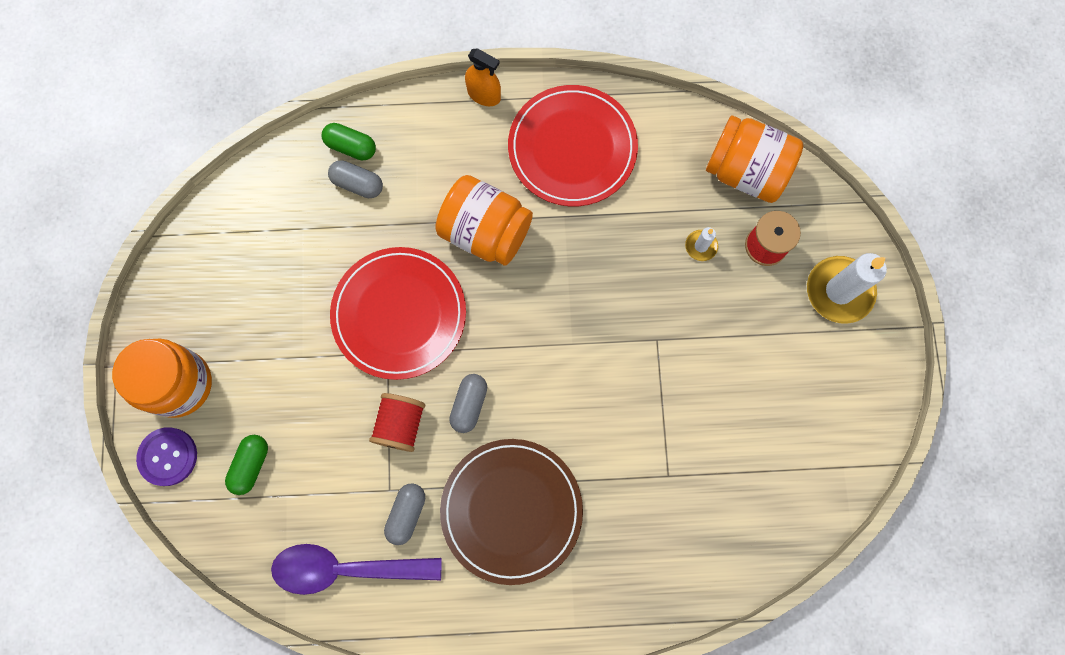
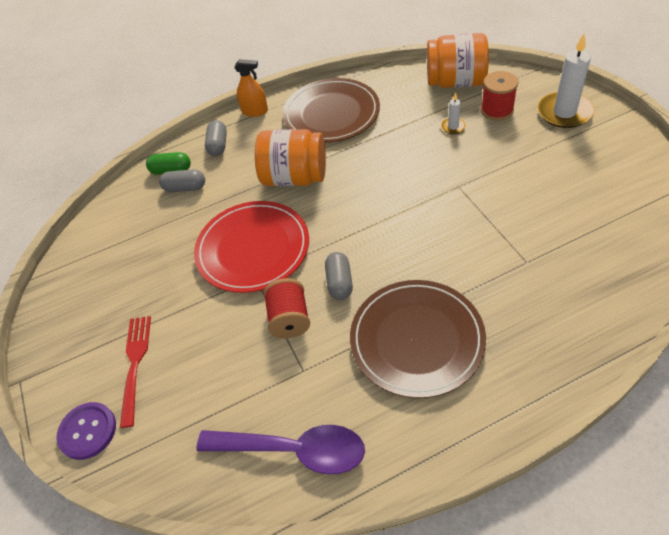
camera: 15 degrees left, 25 degrees down
(179, 384) = (82, 370): orange jar -> none
(232, 402) = (135, 364): none -> red fork
(251, 465) = (169, 405): green capsule -> none
(346, 568) = (293, 450): purple spoon -> purple spoon turned 150 degrees counterclockwise
(407, 514) = (327, 381): grey capsule -> grey capsule (218, 145)
(572, 148) = (331, 114): red plate -> brown plate

